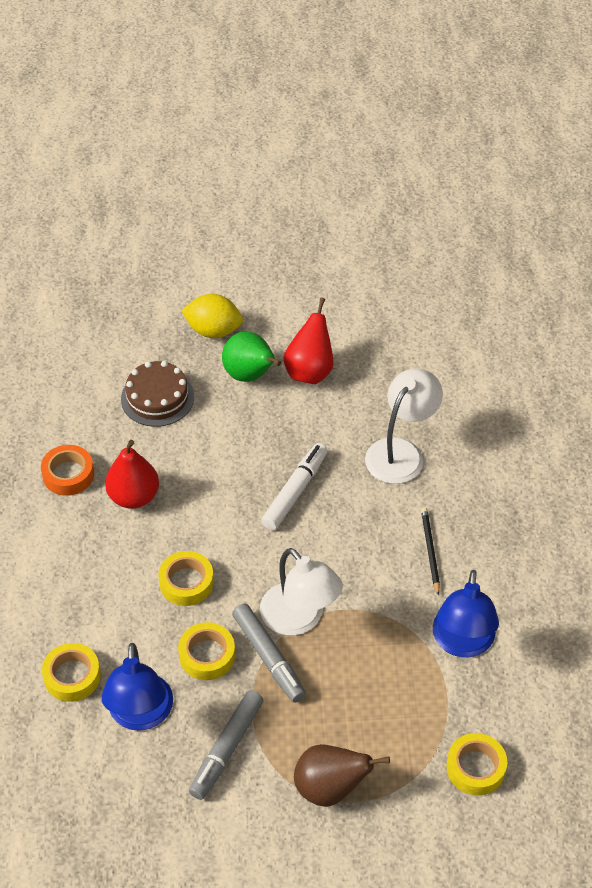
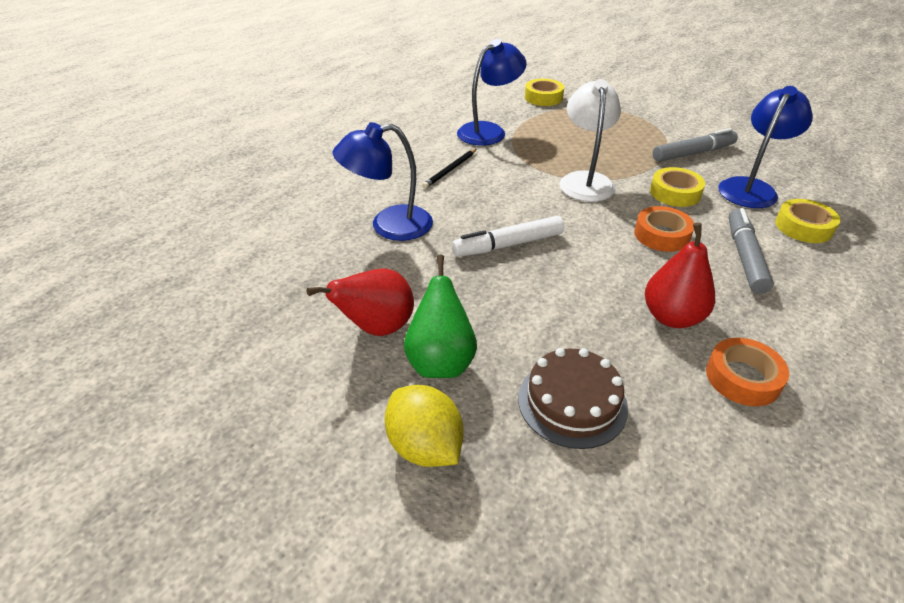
camera: 140 degrees left, 10 degrees down
(186, 582) = (661, 235): yellow tape -> orange tape
(268, 657) = (627, 174): grey marker -> grey marker (744, 257)
(330, 788) = (636, 120): brown pear -> none
(401, 452) = (389, 225): white lamp -> blue lamp

